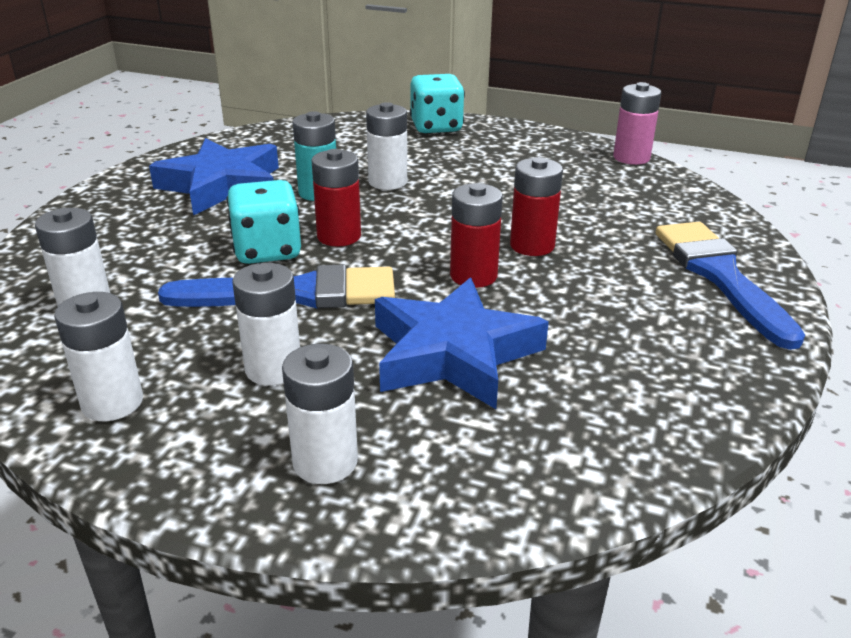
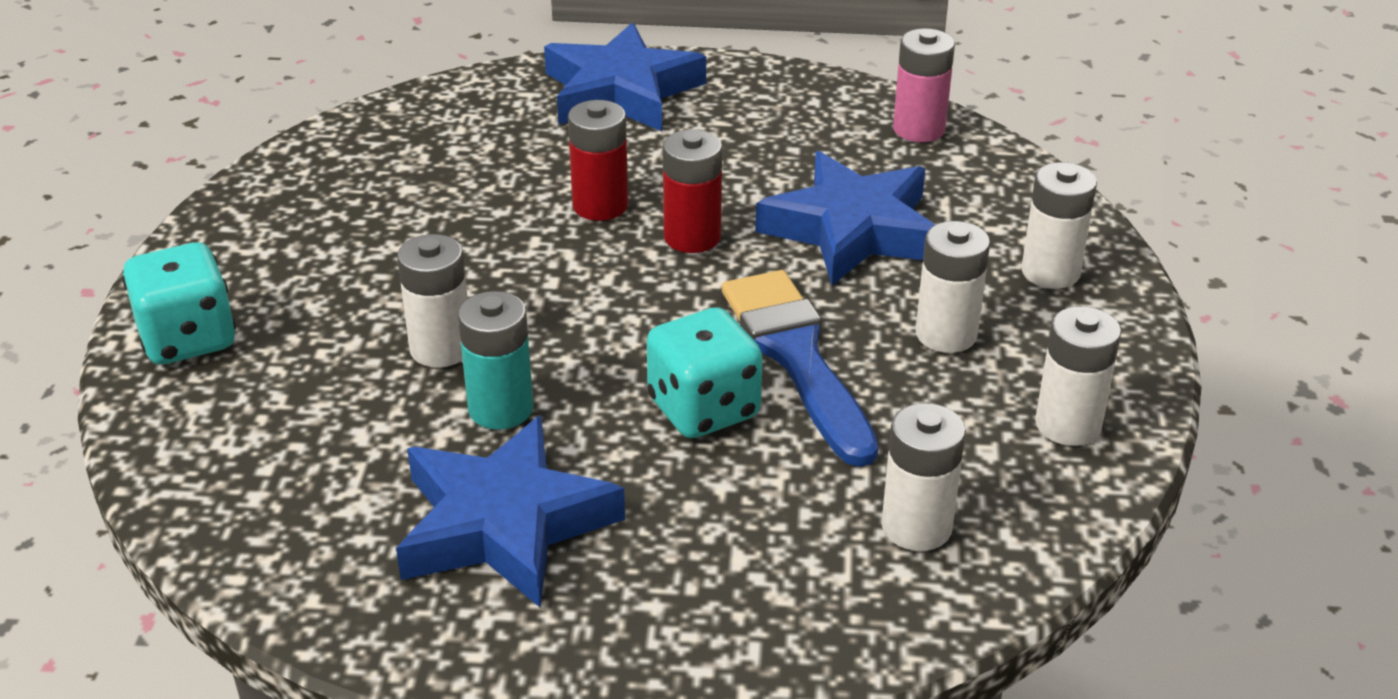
camera: 105 degrees left, 5 degrees up
(339, 236) = (636, 356): red battery -> none
(631, 158) = (299, 150): pink battery -> pink battery (919, 129)
(720, 276) = (621, 92): blue brush -> blue star

